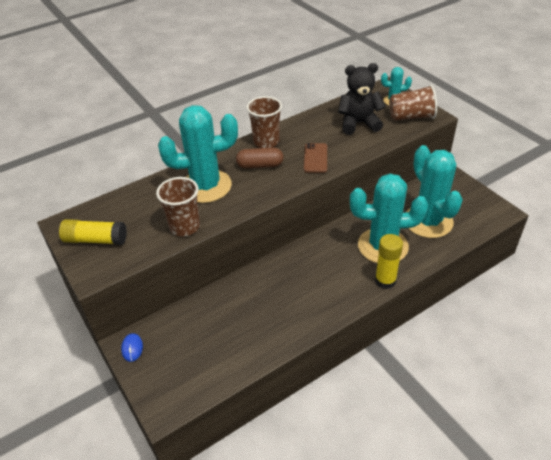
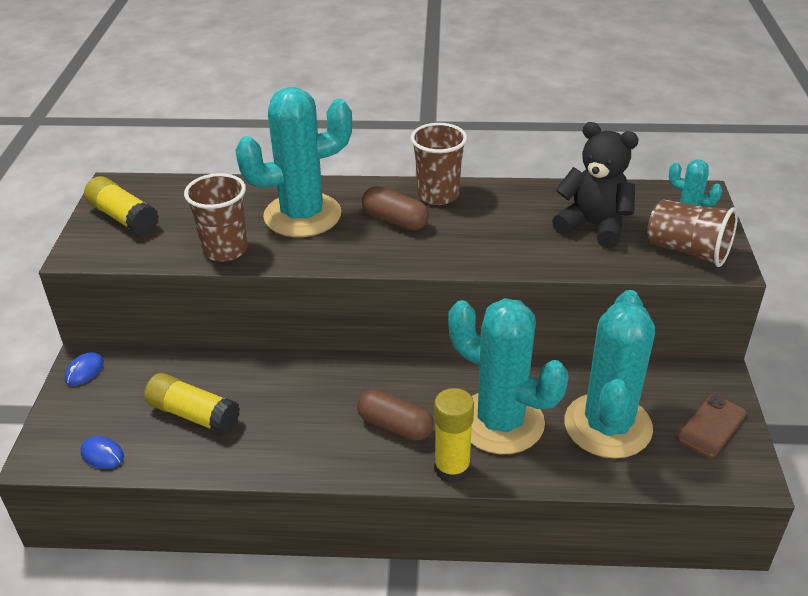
camera: 35 degrees right, 5 degrees down
(200, 385) = (102, 454): none -> blue mouse
(206, 186) = (302, 215): turquoise cactus -> turquoise cactus turned 45 degrees counterclockwise
(228, 332) = (194, 414): none -> yellow glue stick
(315, 158) = (477, 244): brown phone -> brown phone (711, 426)
(337, 276) = (395, 426): none -> brown capsule

